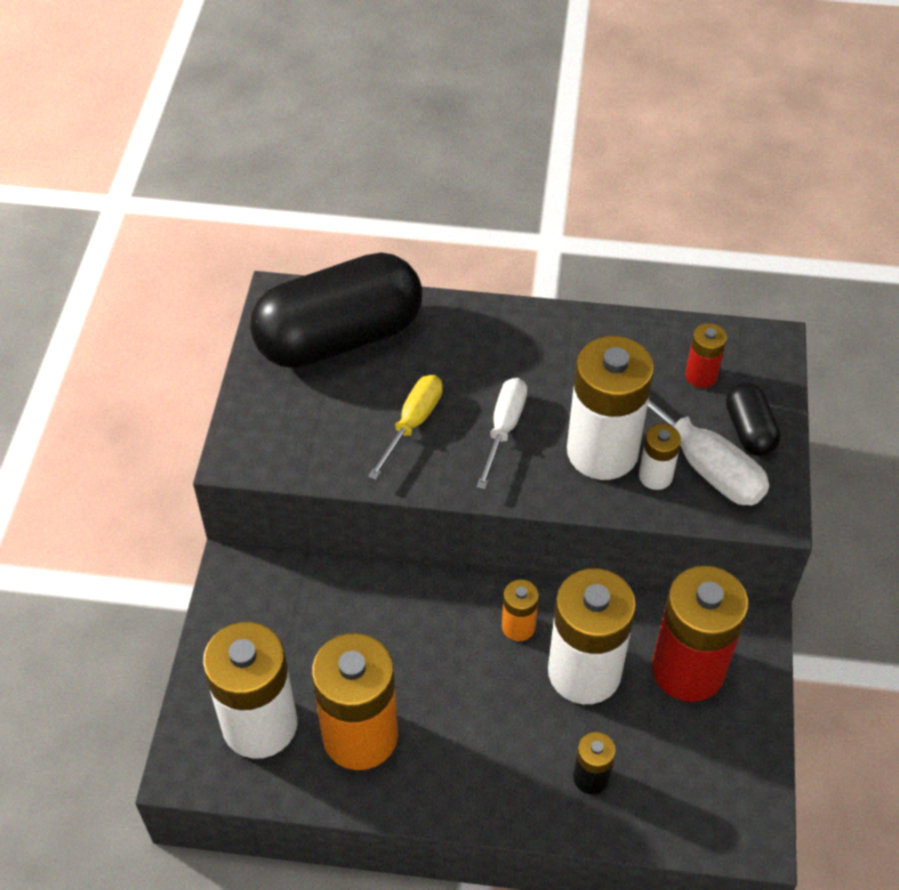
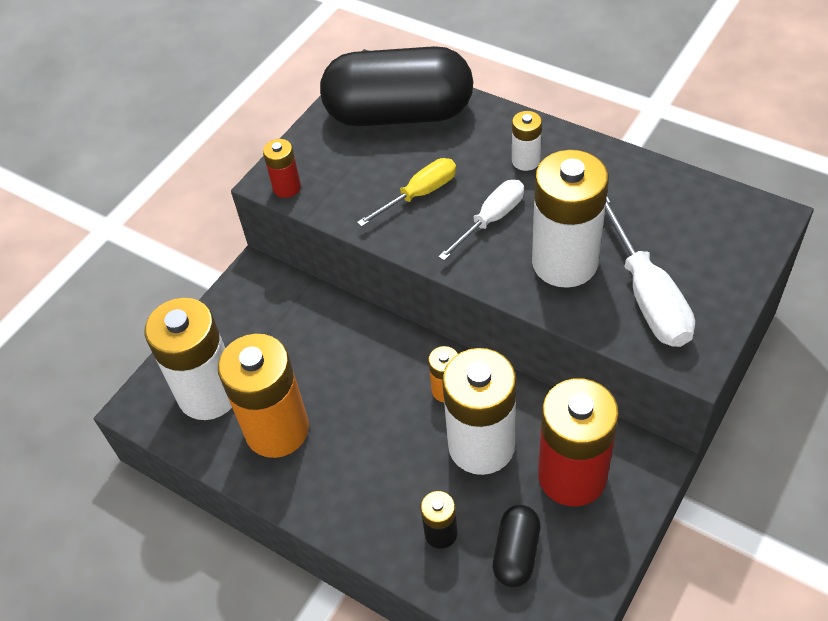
camera: 30 degrees right, 0 degrees up
(655, 476) = (601, 296): white battery -> white battery (525, 161)
(701, 376) = (688, 226): red battery -> red battery (287, 187)
(749, 430) = (708, 284): black capsule -> black capsule (516, 553)

